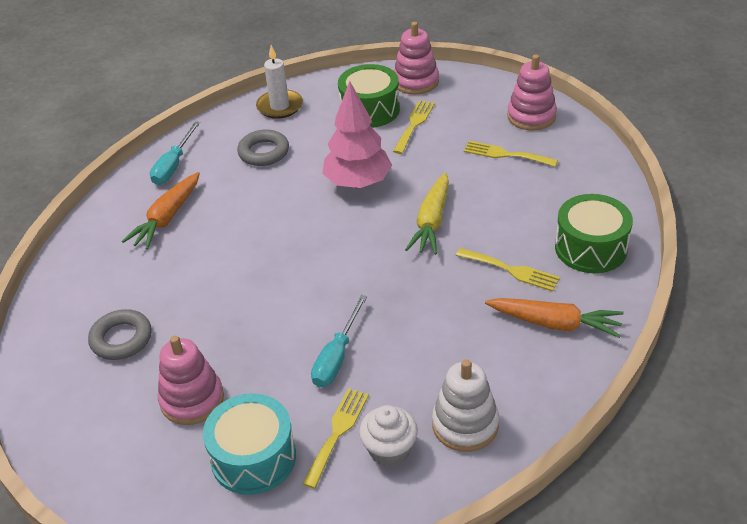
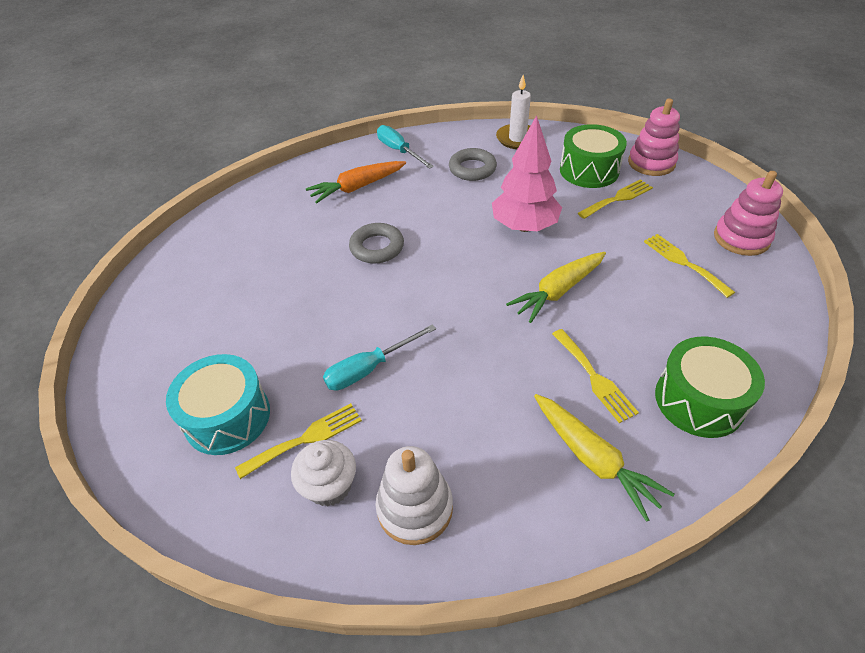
camera: 35 degrees right, 5 degrees up
(121, 339) = (241, 263): grey ring -> grey ring (377, 247)
(173, 165) = (399, 151): turquoise screwdriver -> turquoise screwdriver turned 90 degrees clockwise
(192, 399) = (236, 339): pink stacking toy -> none
(555, 323) = (593, 459): orange carrot -> yellow carrot

